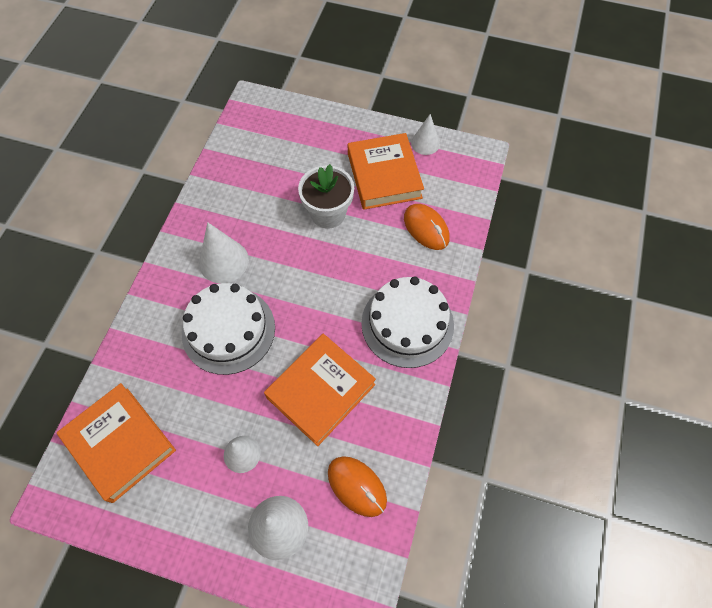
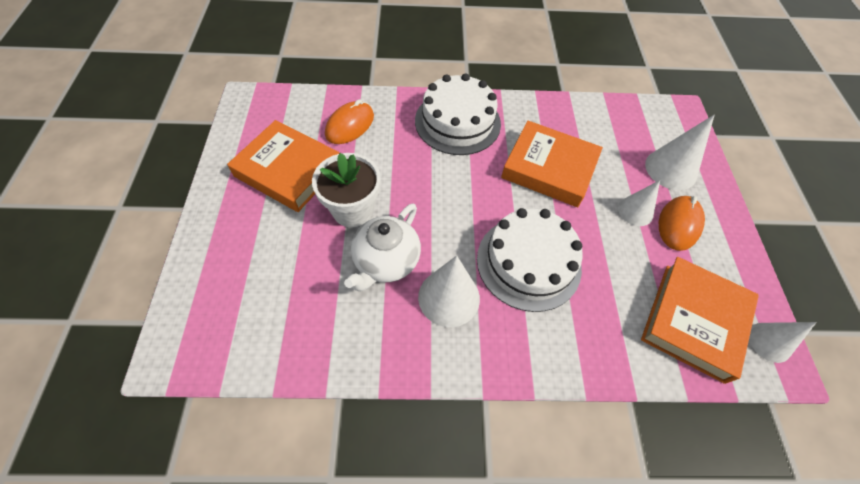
camera: 110 degrees left, 5 degrees down
(271, 226) = (386, 261): none -> white teapot
(357, 486) = (609, 128): orange mouse -> orange mouse (679, 224)
(384, 175) = (288, 170): orange book -> orange book turned 60 degrees clockwise
(425, 143) = (235, 143): white cone -> white cone (769, 342)

